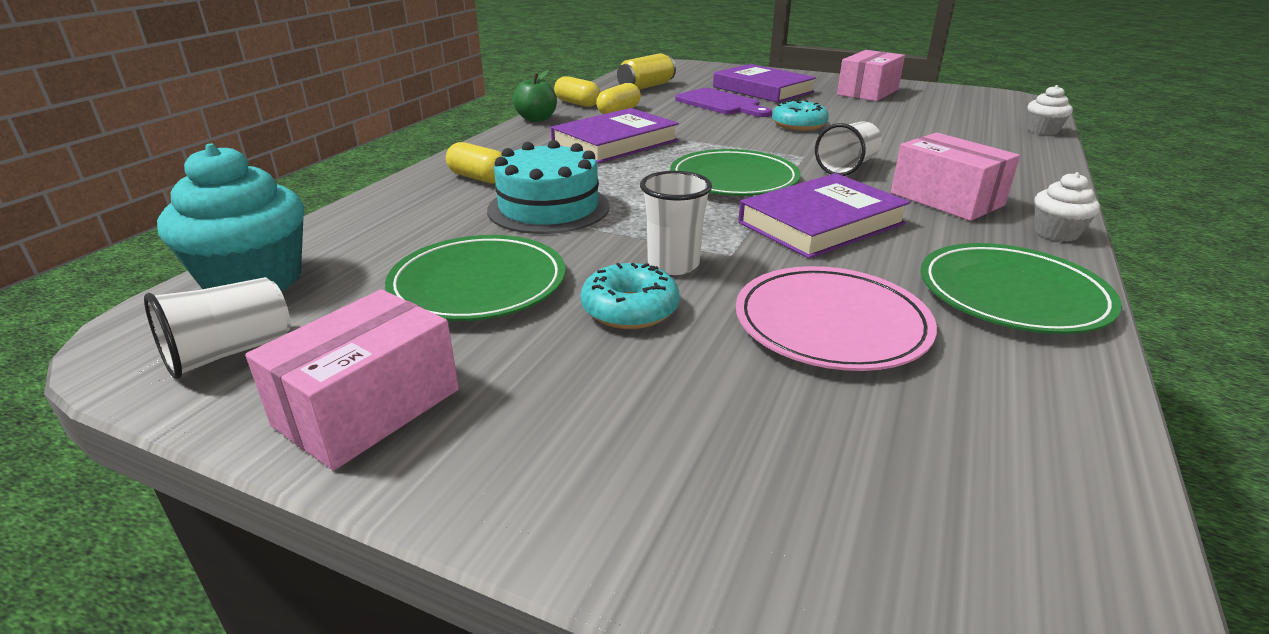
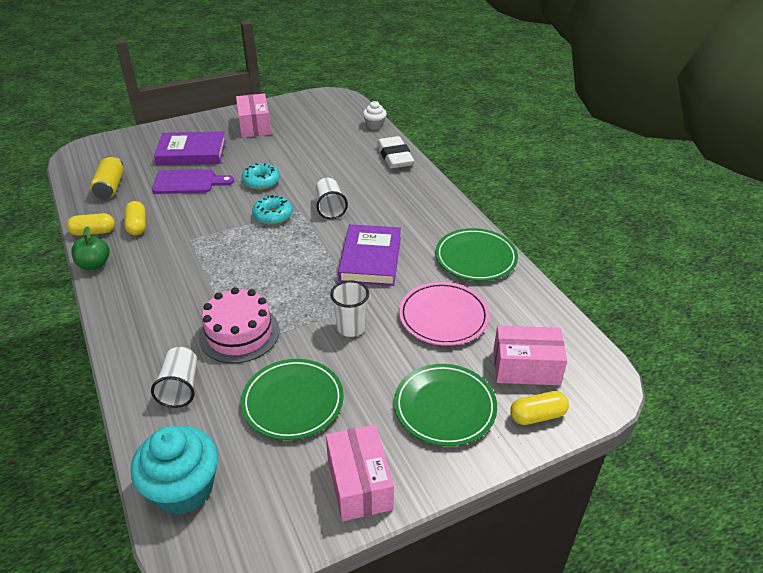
camera: 50 degrees left, 10 degrees up
(230, 353) = (259, 520): white cup -> white cup (180, 387)
(479, 178) = (159, 339): yellow capsule -> yellow capsule (537, 416)
(548, 208) = (239, 333): turquoise cake -> pink cake
(615, 143) = (185, 258): purple book -> none
(630, 309) = (372, 364): turquoise donut -> turquoise donut (273, 215)
(733, 179) = (293, 251): green plate -> green plate (445, 407)
(946, 199) = (395, 209): pink box -> pink box (526, 367)
(1029, 160) = (394, 157): none -> white eraser
(1056, 233) = (453, 208): white cupcake -> none

